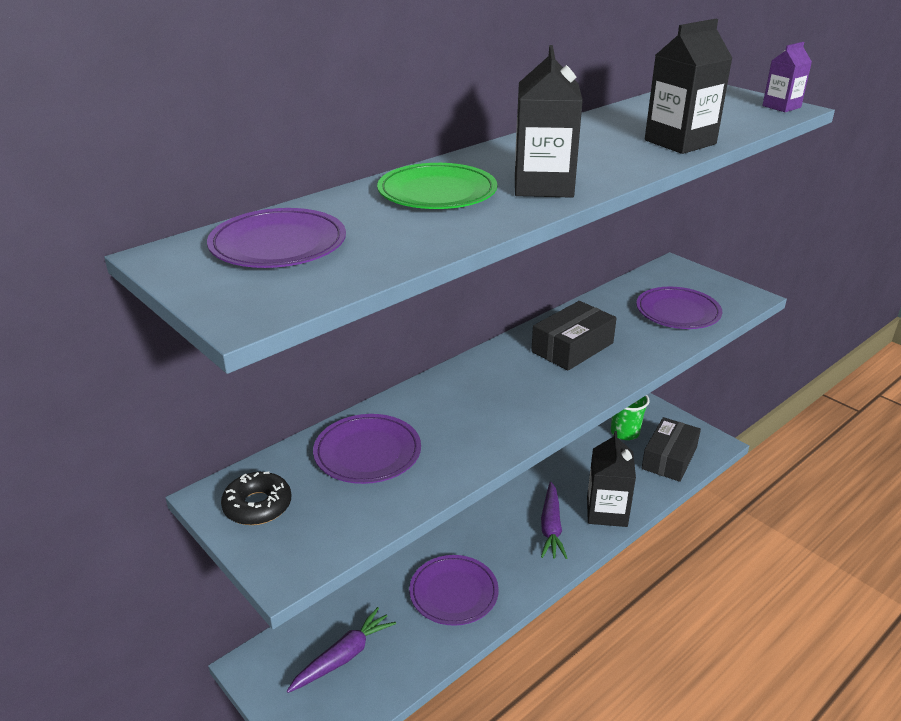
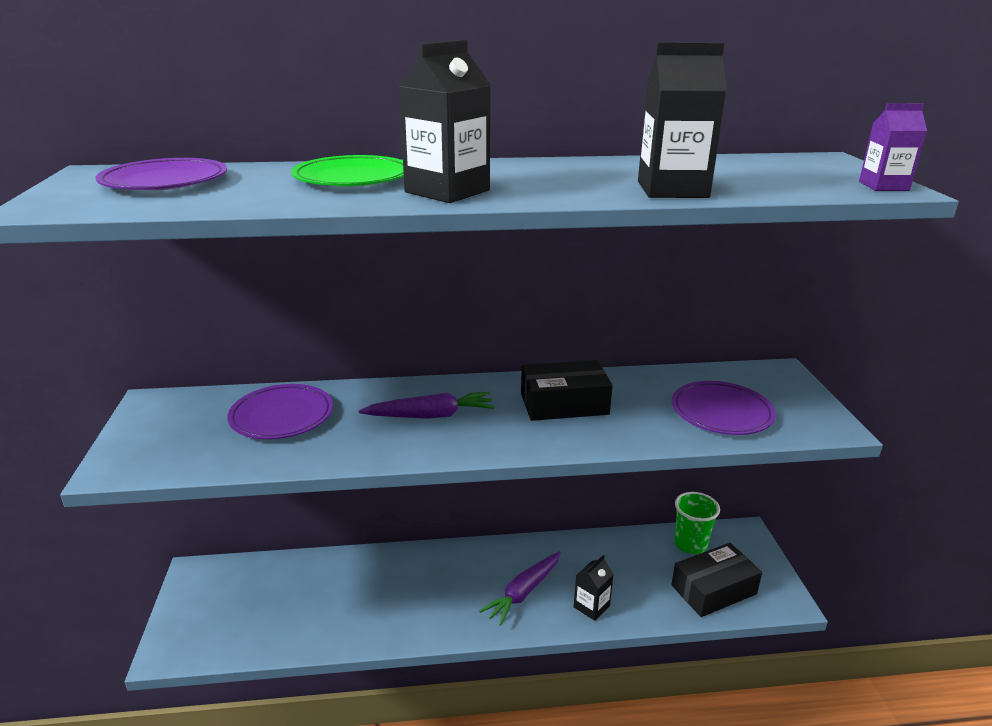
camera: 35 degrees right, 5 degrees down
(257, 506) = (163, 419): black donut -> none
(343, 657) = (254, 603): purple carrot -> purple carrot (430, 416)
(453, 593) = (383, 602): purple plate -> none
(606, 512) = (591, 606): black carton -> black carton, size x0.60

